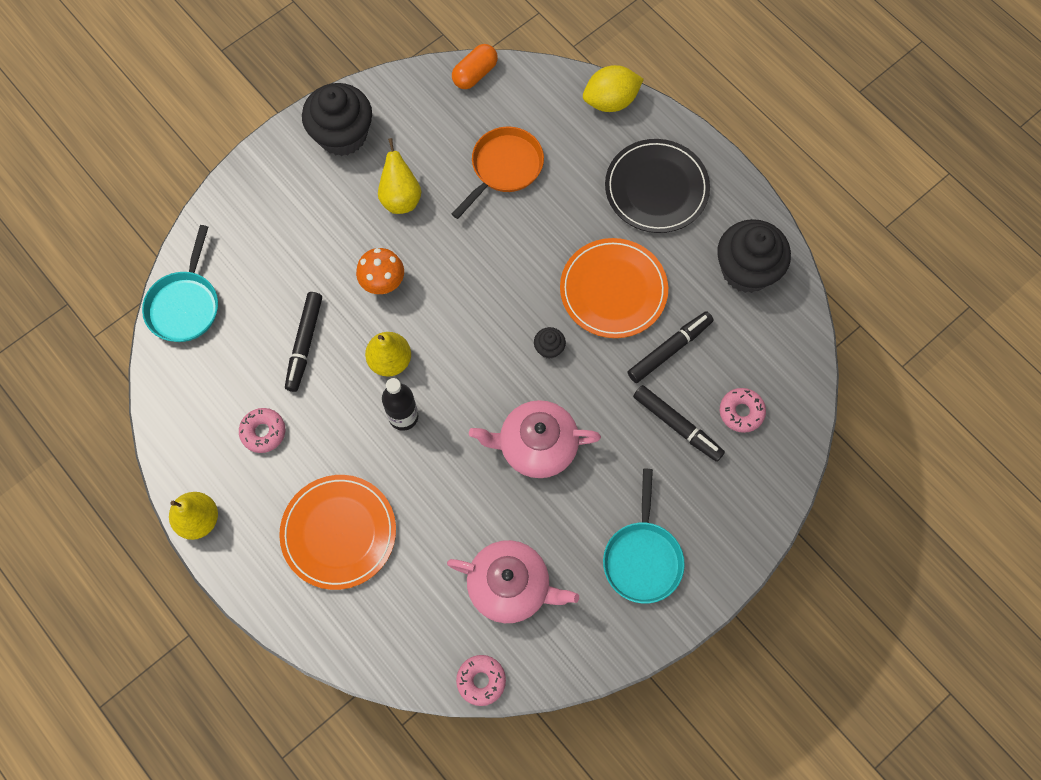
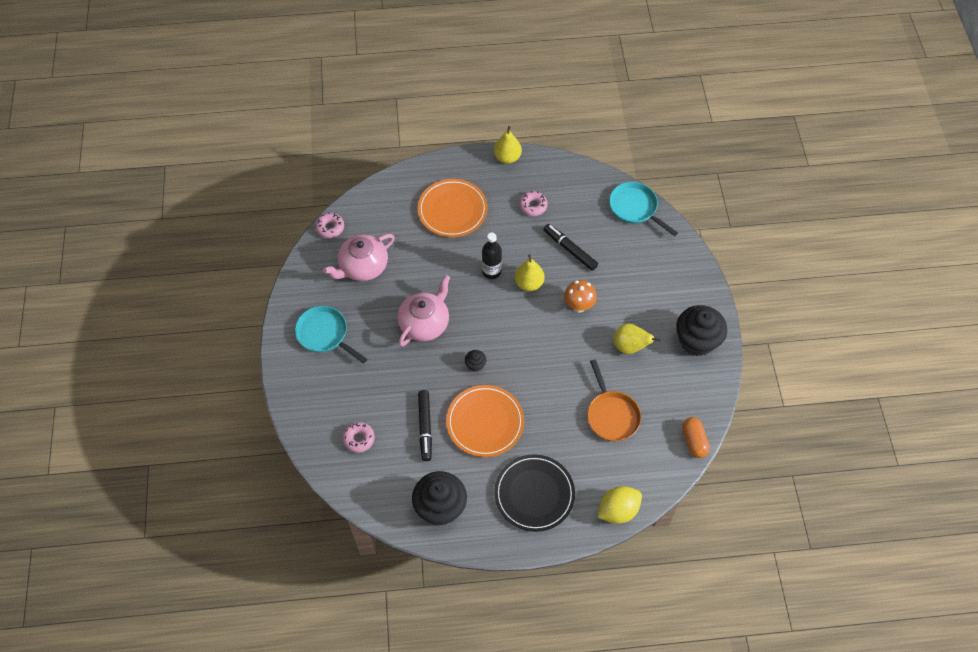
camera: 125 degrees right, 10 degrees down
(610, 101) = (618, 510): yellow lemon -> yellow lemon turned 45 degrees clockwise
(677, 425) = (378, 400): black marker -> none

